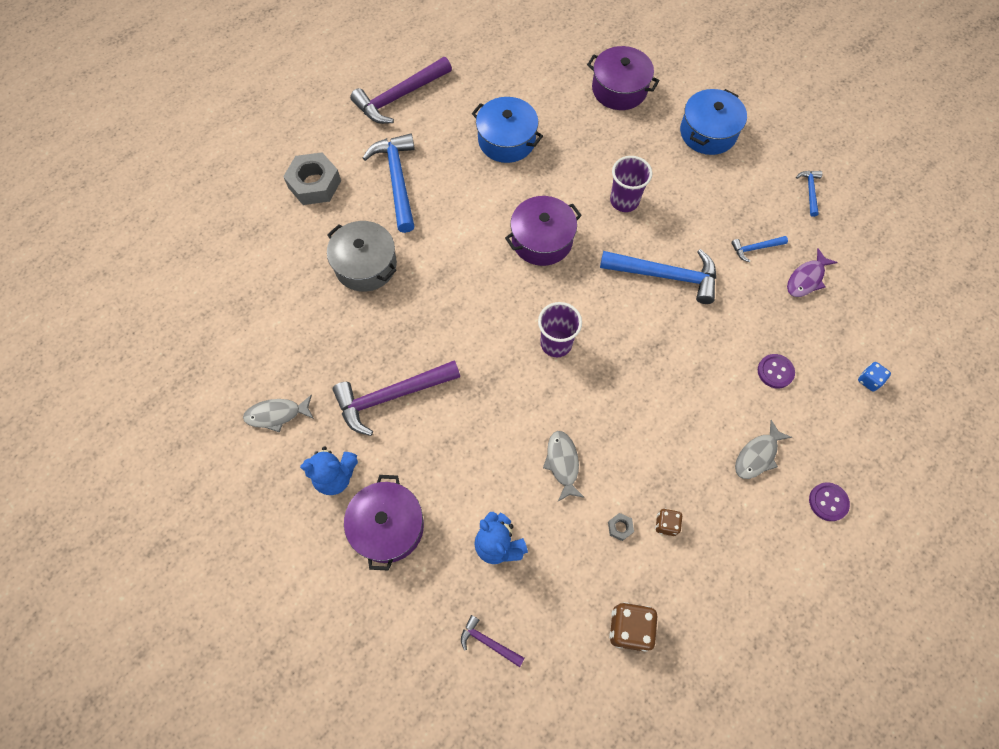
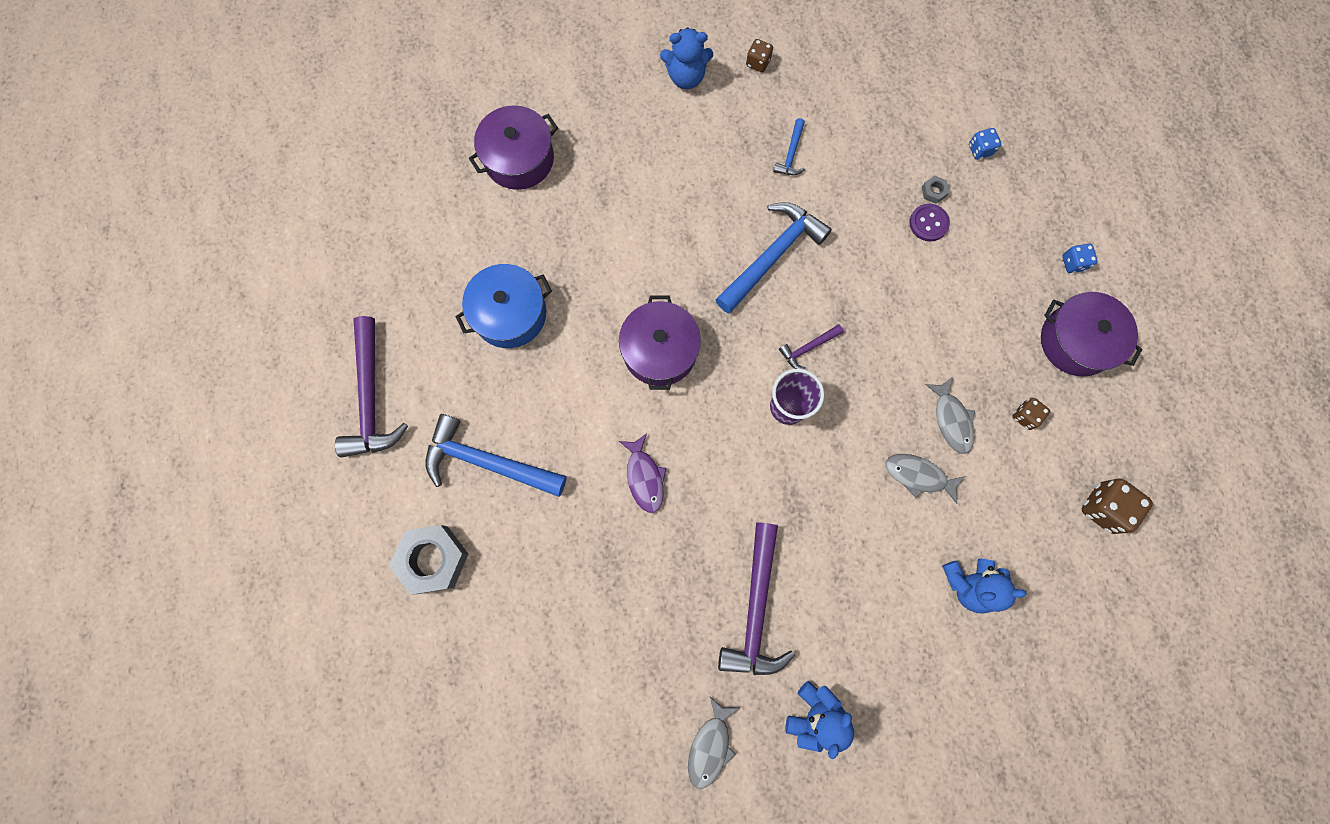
camera: 60 degrees left, 10 degrees up
(365, 265) = (579, 555): grey pot -> none
(388, 526) = (897, 686): purple pot -> purple pot (1076, 341)
(488, 642) = (1057, 646): purple hammer -> purple hammer (808, 348)
(620, 527) = (1008, 460): grey nut -> grey nut (933, 191)
(624, 201) = (662, 241): purple cup -> none
(708, 132) = (631, 108): blue pot -> none
(757, 455) = (1000, 293): grey fish -> grey fish (951, 420)
(760, 153) = (686, 77): none -> blue teddy bear
(806, 279) = (850, 131): purple fish -> purple fish (644, 477)
(810, 191) = (758, 63): blue hammer -> brown dice
(828, 502) = (1073, 263): purple button -> blue dice

